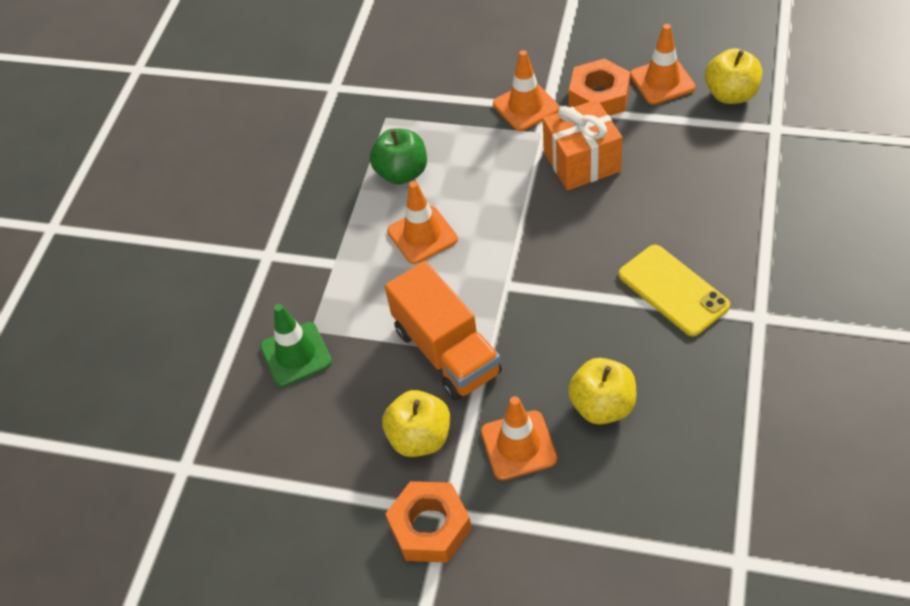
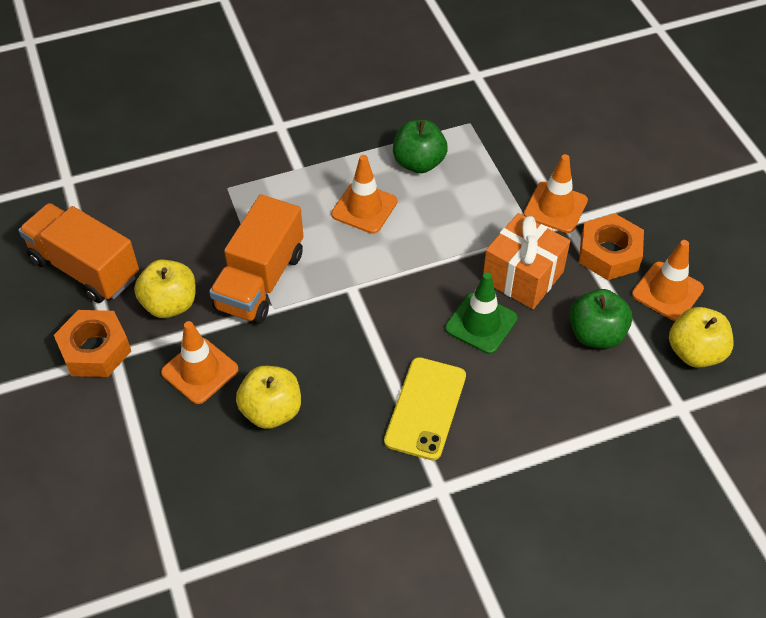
camera: 50 degrees right, 0 degrees up
(296, 354) = (200, 190): green traffic cone -> green traffic cone (481, 323)
(317, 496) = (85, 268): none -> orange truck
(673, 144) = (596, 334): none -> green apple

